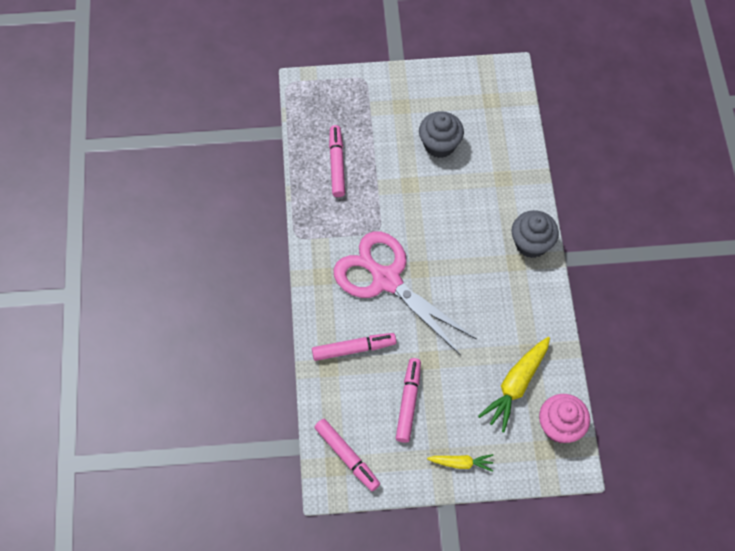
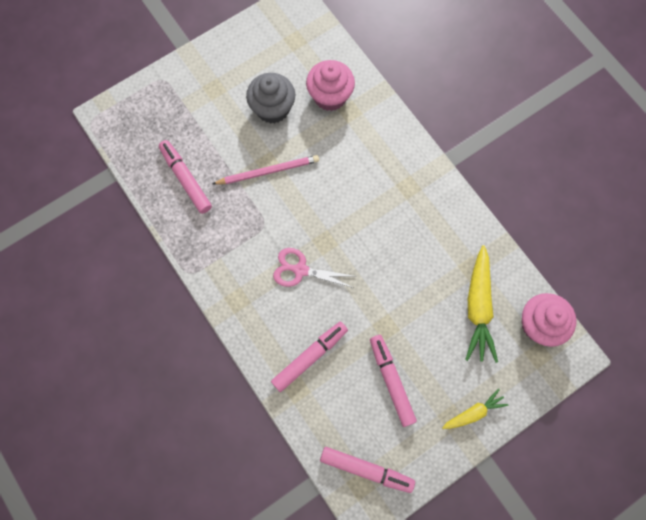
camera: 30 degrees left, 10 degrees up
(386, 280) = (300, 270): pink scissors -> pink scissors, size x0.48
(406, 191) = (268, 171): none -> pink pencil
(493, 158) = (330, 96): none -> pink cupcake
(531, 243) = (412, 161): grey cupcake -> none

